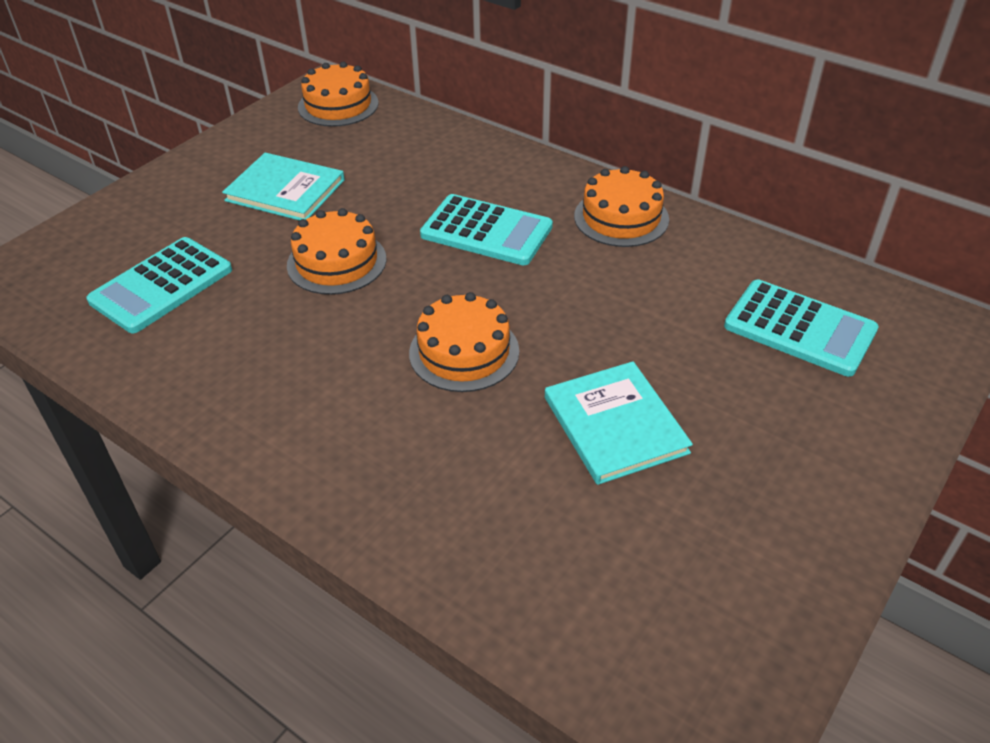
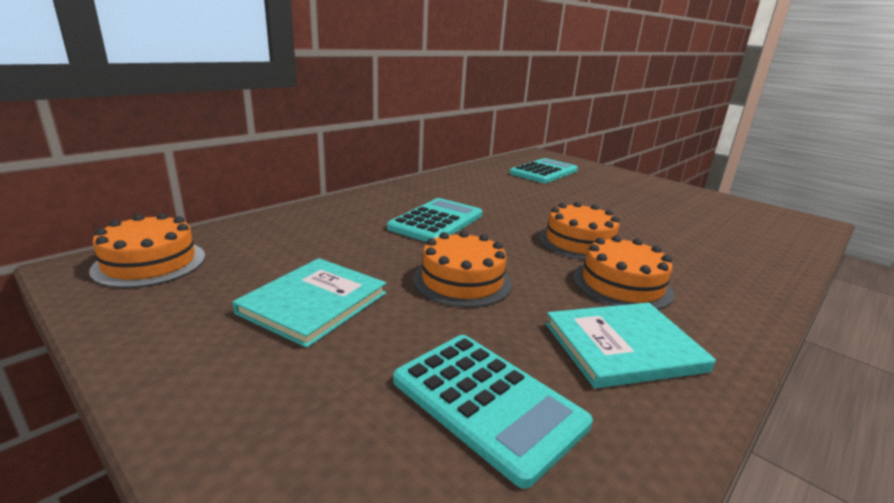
camera: 85 degrees left, 20 degrees down
(615, 425) = (631, 213): turquoise book -> turquoise book (623, 347)
(621, 217) = (436, 187): orange cake -> orange cake (622, 285)

